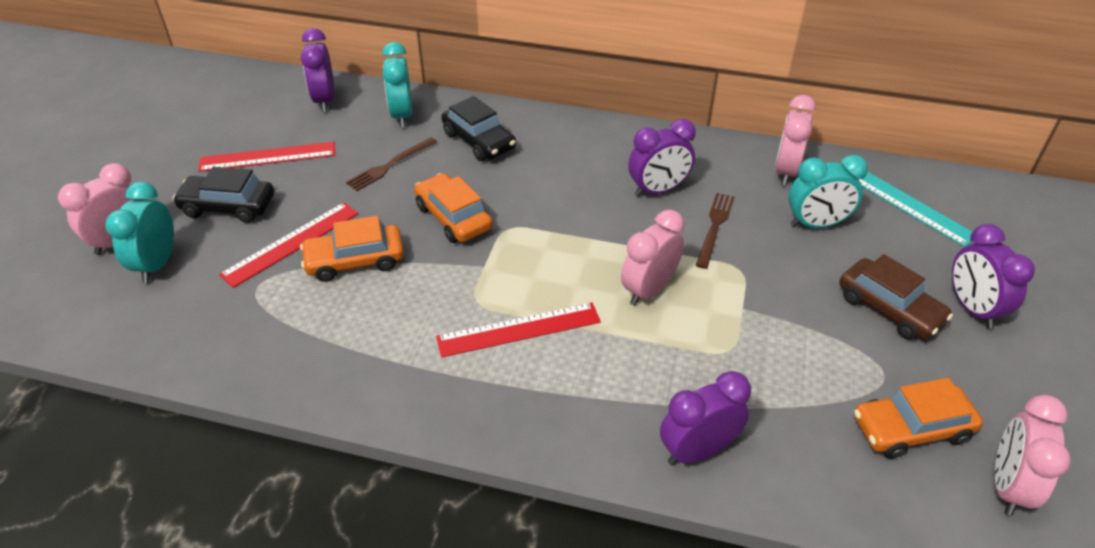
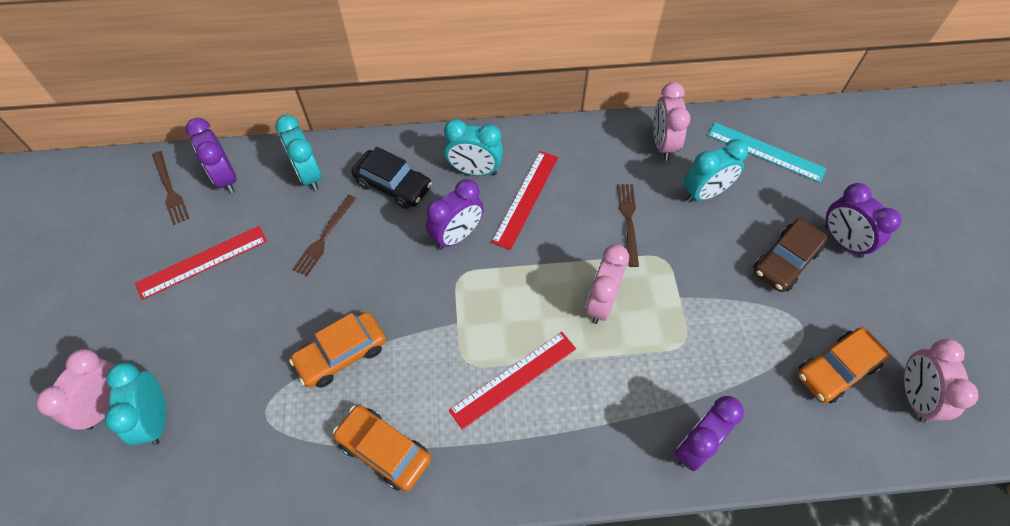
camera: 20 degrees left, 15 degrees up
(228, 206) = (192, 332): black car -> none
(271, 98) = (170, 190): none -> brown fork
(291, 243) = (274, 354): red ruler -> red ruler (526, 198)
(453, 217) = (408, 279): orange car -> orange car (384, 451)
(567, 148) = (474, 171): none -> turquoise clock
(658, 190) = (568, 195): purple clock -> purple clock (457, 236)
(889, 308) = (785, 261): brown car -> brown car turned 105 degrees clockwise

